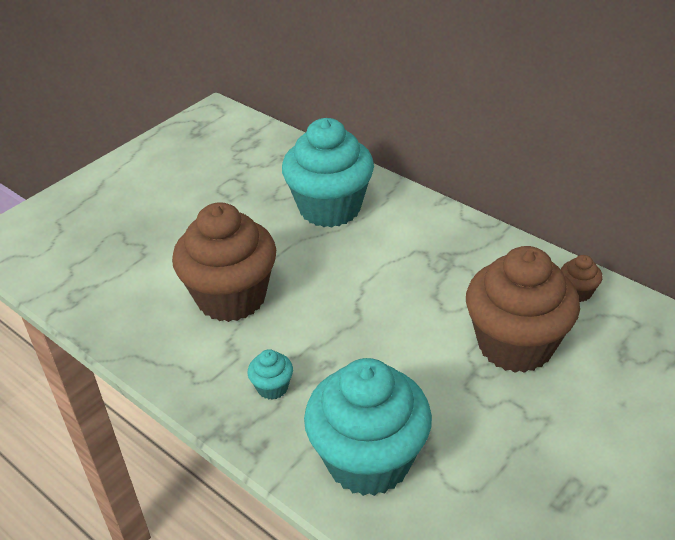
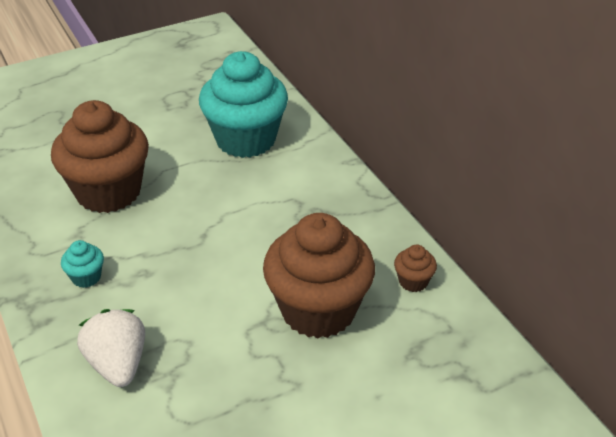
camera: 20 degrees right, 0 degrees up
(368, 460) = (118, 364): turquoise cupcake -> white strawberry

